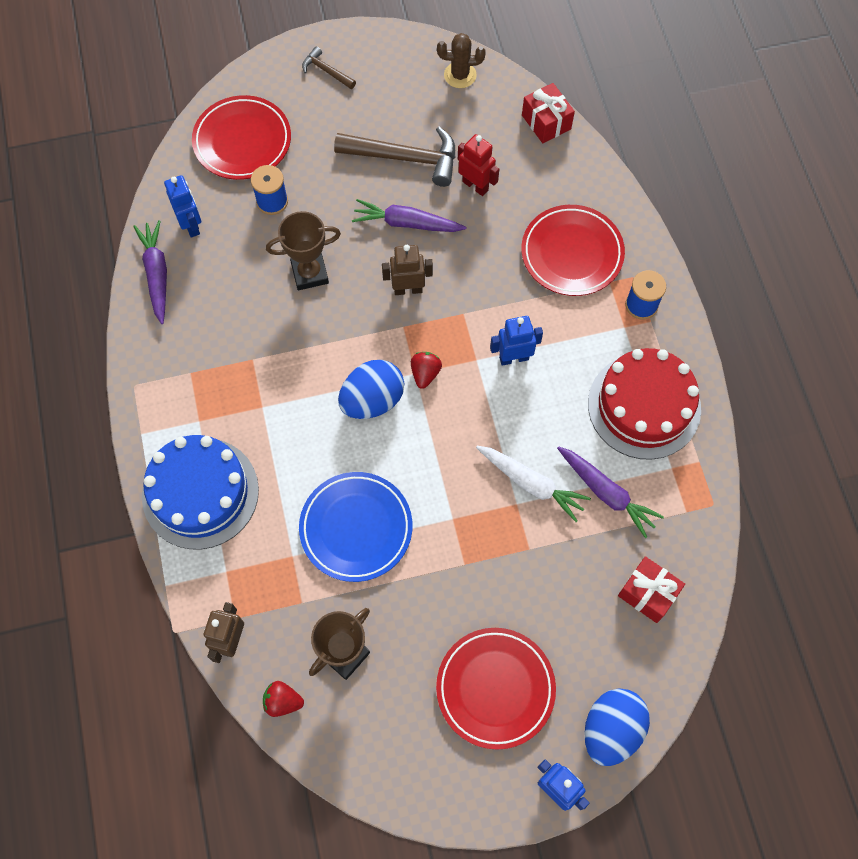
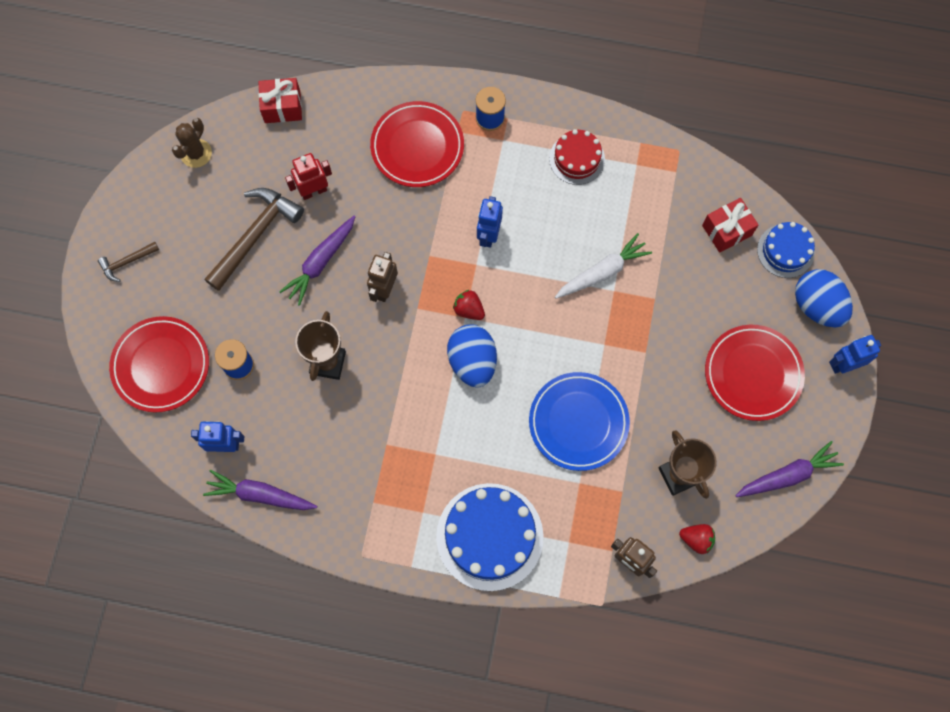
camera: 65 degrees left, 5 degrees up
(283, 701) = (696, 539): red strawberry -> red strawberry turned 105 degrees counterclockwise
(606, 493) = (635, 221): purple carrot -> purple carrot (788, 475)
(644, 406) = (577, 159): red cake -> red cake, size x0.57
(658, 668) = (785, 251): none -> blue cake

